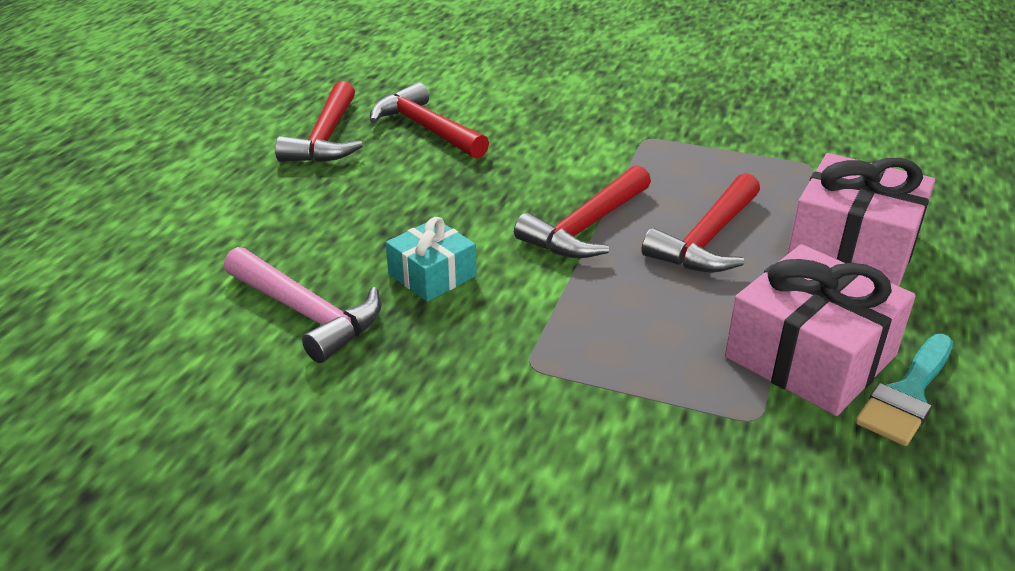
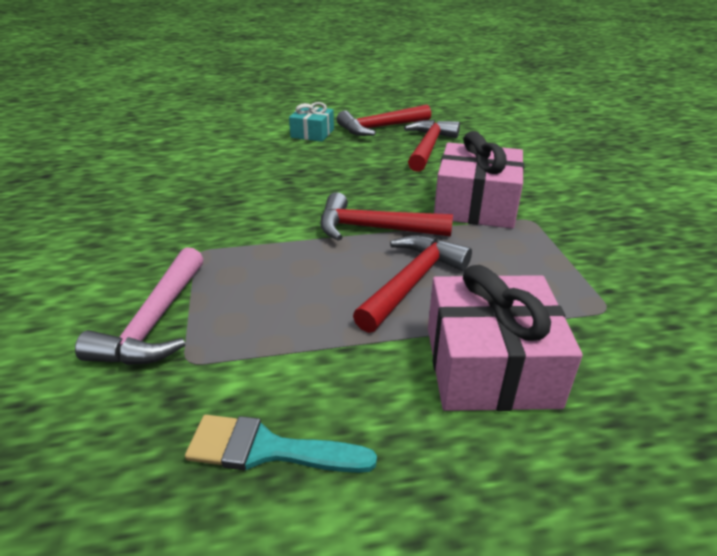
camera: 60 degrees right, 0 degrees up
(307, 313) = (206, 175): pink hammer -> pink hammer (155, 322)
(432, 275) = (269, 196): turquoise gift -> turquoise gift (312, 133)
(707, 239) = (412, 282): red hammer -> red hammer turned 120 degrees clockwise
(810, 356) = (288, 373): pink gift -> pink gift (475, 205)

